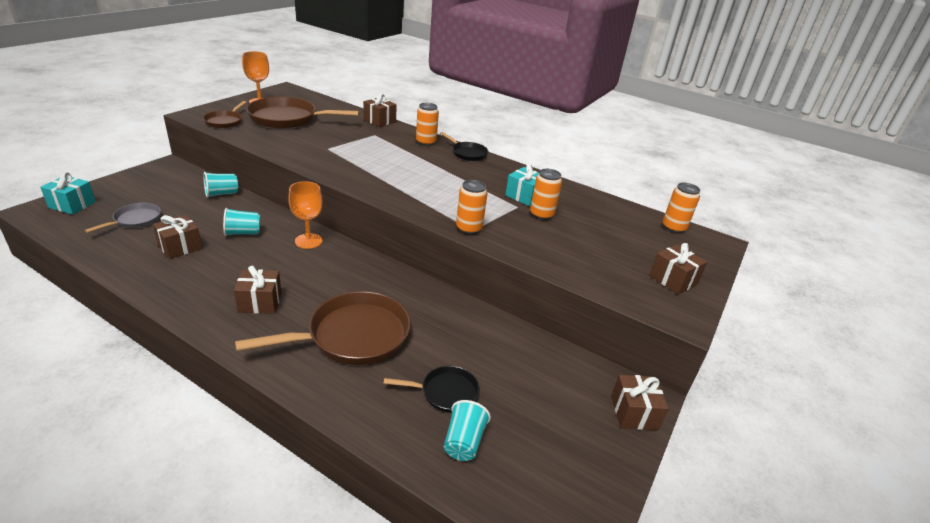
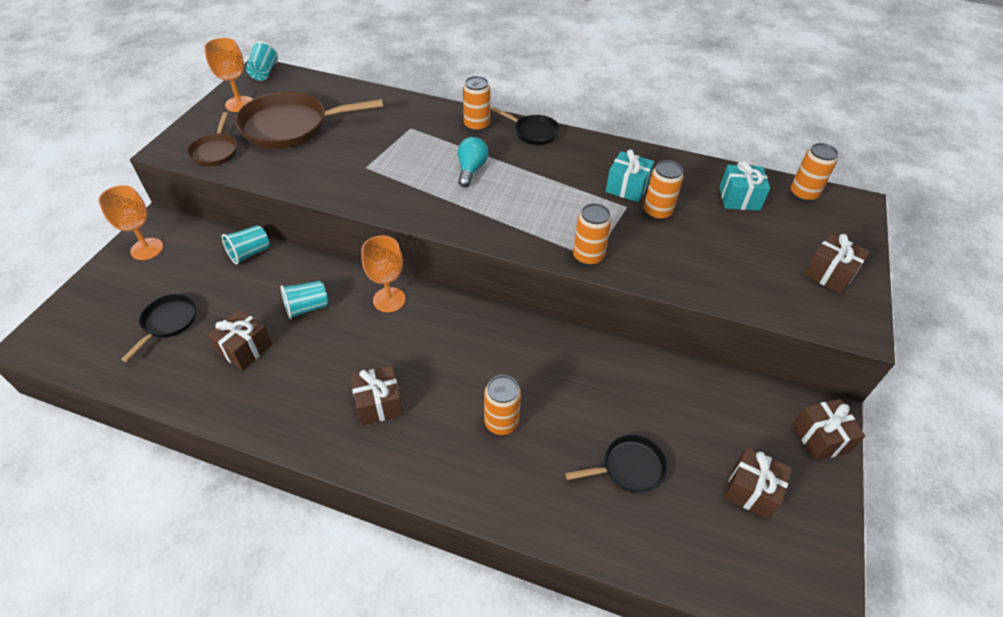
camera: 10 degrees left, 15 degrees up
(72, 205) = (76, 319): turquoise gift -> turquoise gift (739, 198)
(135, 220) = (168, 322): grey pan -> black pan
(150, 177) = (147, 249): none -> orange goblet
(352, 336) = (501, 422): brown pan -> orange can
(379, 121) = (404, 101): brown gift -> brown gift (751, 490)
(406, 164) = (471, 170): none -> turquoise light bulb
(463, 442) = (671, 523): turquoise cup -> turquoise cup (264, 73)

